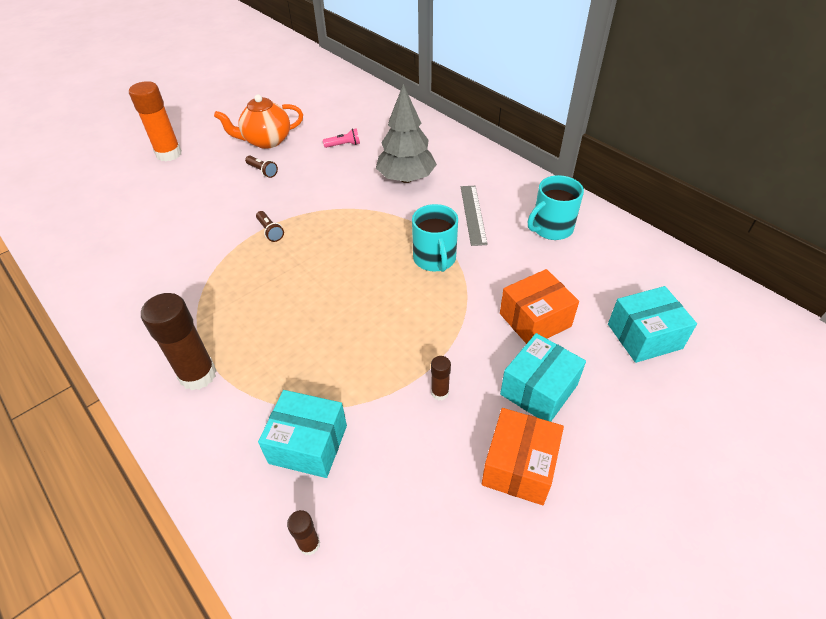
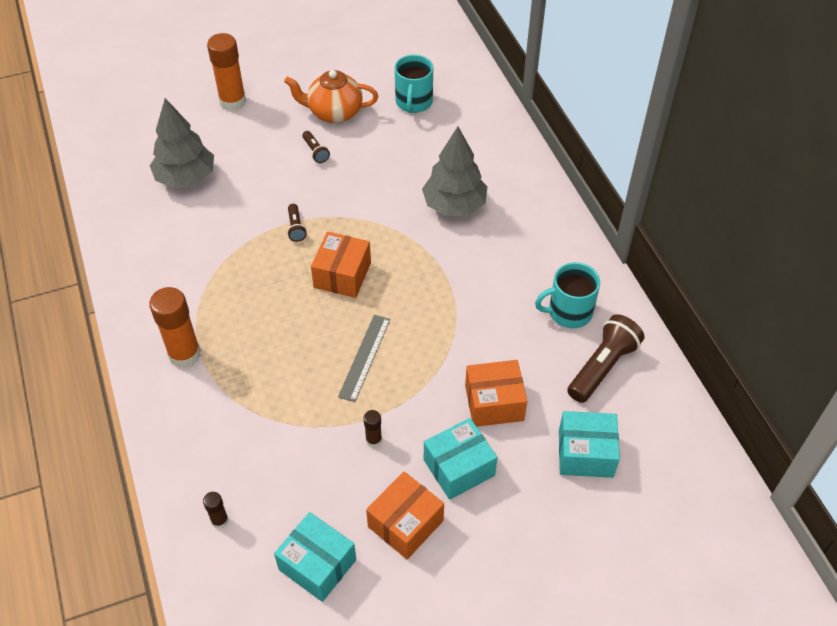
camera: 20 degrees right, 5 degrees up
(143, 220) = (186, 178): none -> grey tree
(198, 375) = (184, 354): brown glue stick -> orange glue stick
(308, 444) = (249, 445): turquoise box -> turquoise box (317, 564)
(333, 256) = (342, 275): none -> orange box
(344, 145) = (410, 142): pink flashlight -> none
(435, 259) = (435, 309): turquoise mug -> turquoise mug (413, 102)
(473, 214) = (499, 270): grey ruler -> grey ruler (364, 357)
(608, 261) = (602, 367): none -> brown flashlight

